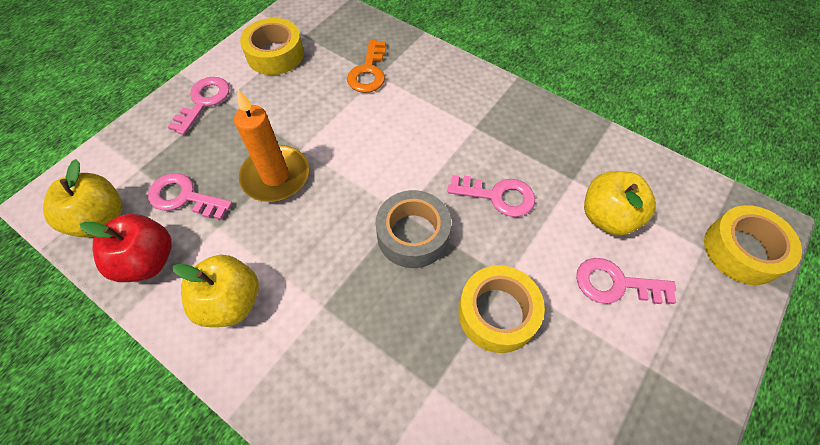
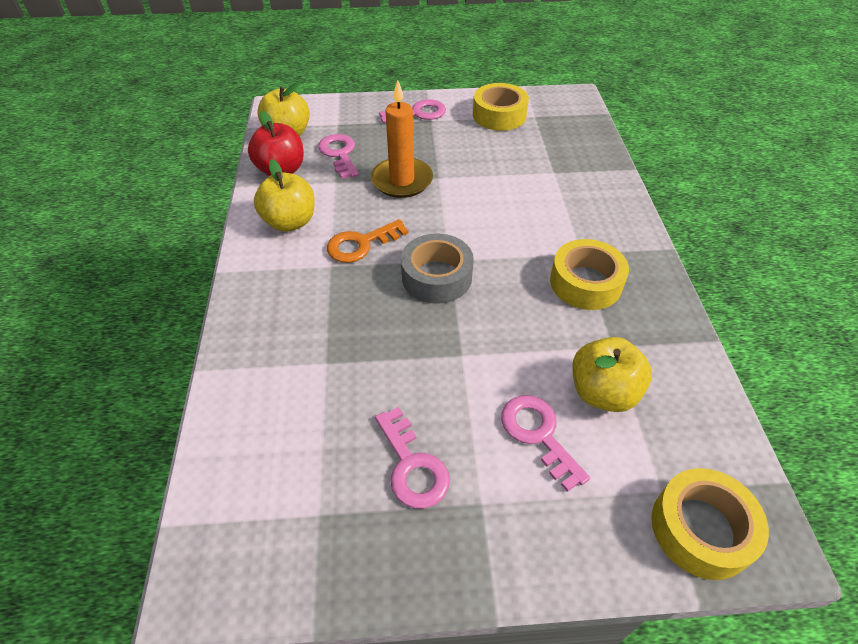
camera: 50 degrees right, 10 degrees down
(368, 72) = (550, 165): orange key -> orange key (361, 244)
(497, 313) = (424, 366): yellow tape -> yellow tape (585, 283)
(498, 196) = (531, 305): pink key -> pink key (412, 466)

